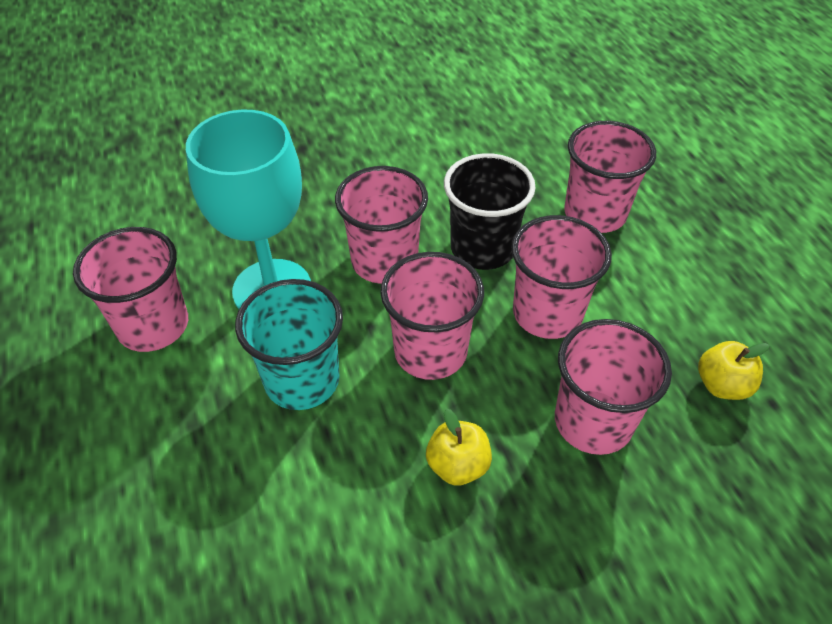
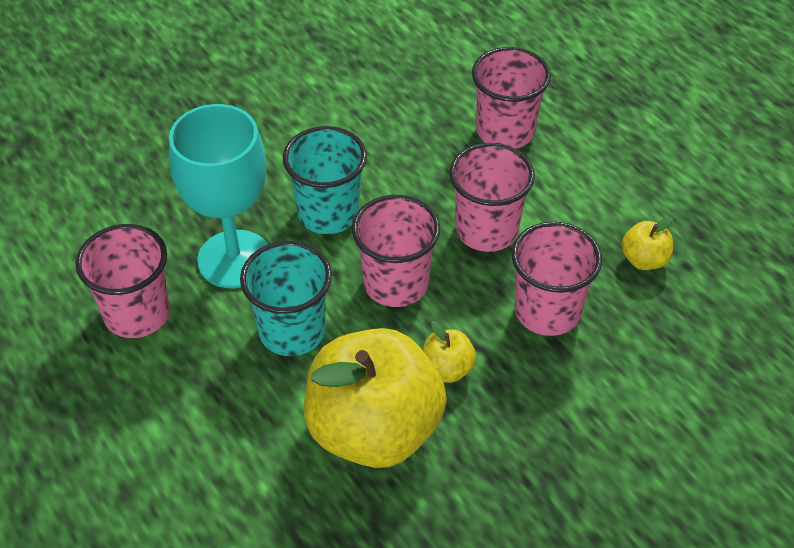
camera: 15 degrees left, 0 degrees up
(351, 520) = (374, 429): none -> yellow apple
(384, 261) = (328, 213): pink cup -> turquoise cup
(482, 248) = (413, 183): black cup -> none

